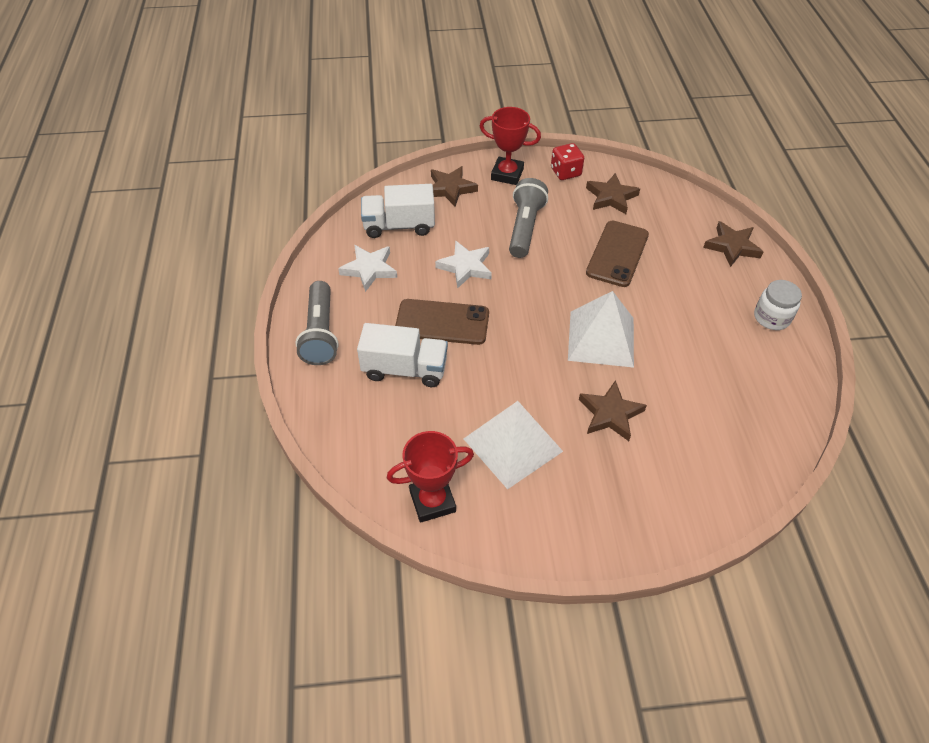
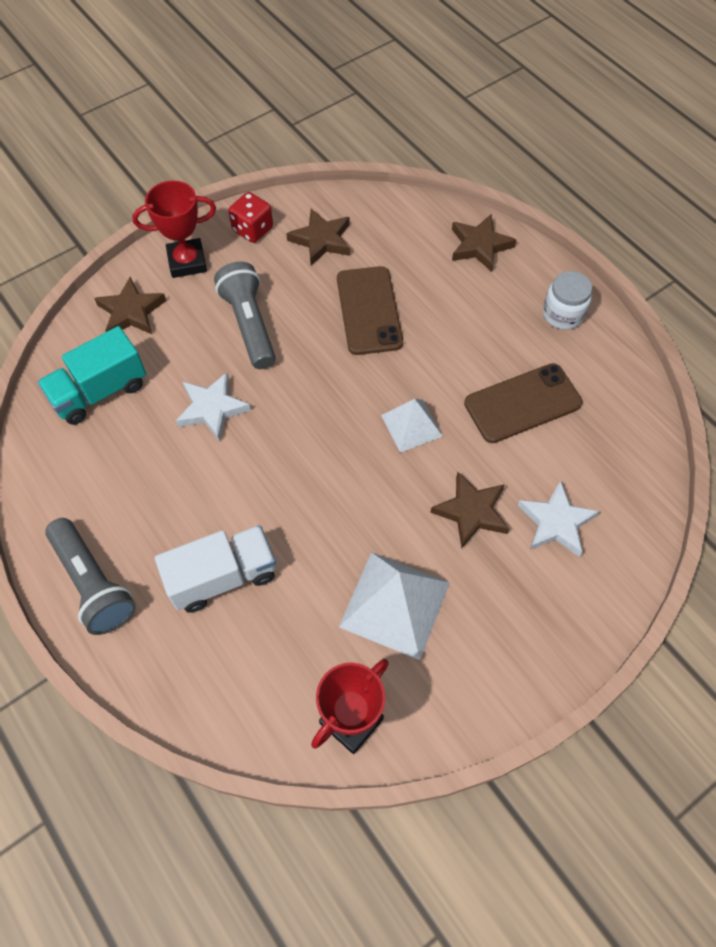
camera: 30 degrees left, 10 degrees up
(369, 269) = (100, 468): white star -> white star (556, 522)
(399, 226) = (100, 391): white truck -> turquoise truck
(442, 322) = (228, 494): brown phone -> brown phone (522, 403)
(601, 338) = (411, 425): white pyramid -> white pyramid, size x0.60

